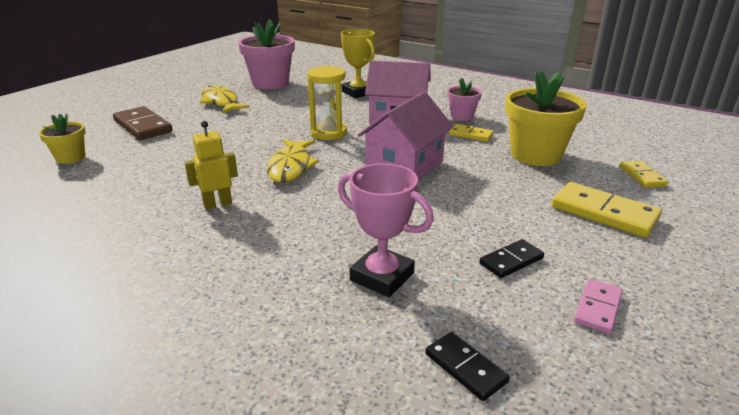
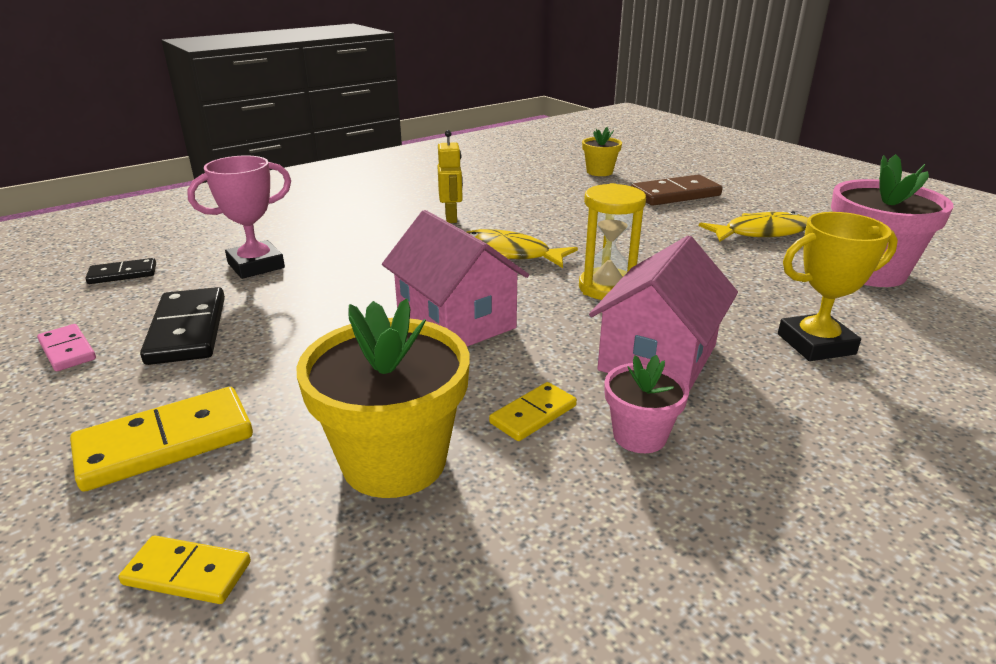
camera: 110 degrees right, 0 degrees up
(511, 261) = (187, 330): black domino -> black domino, size x1.75

